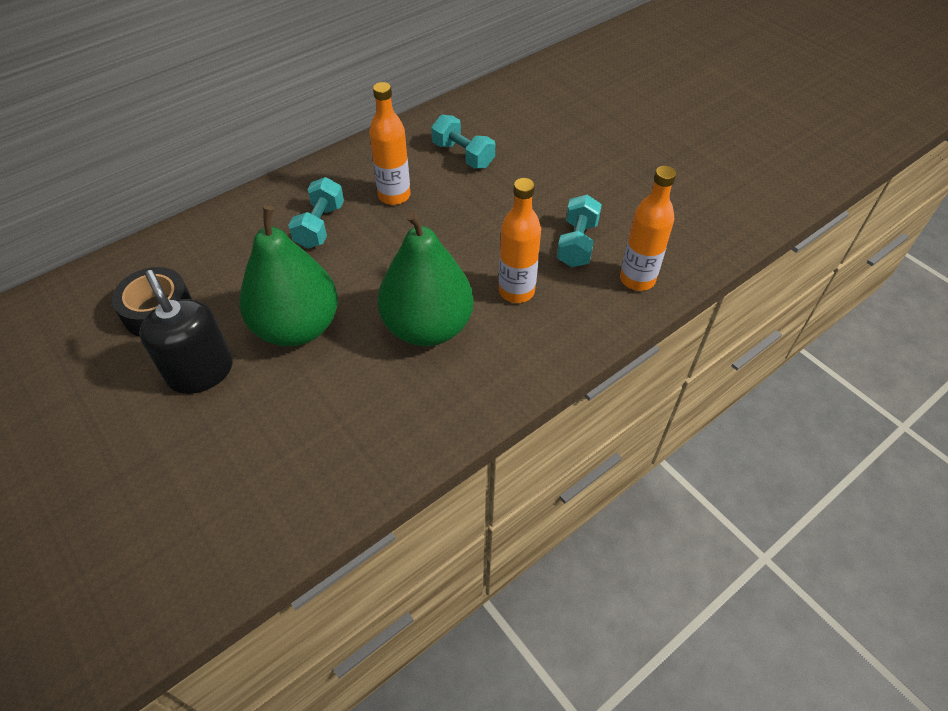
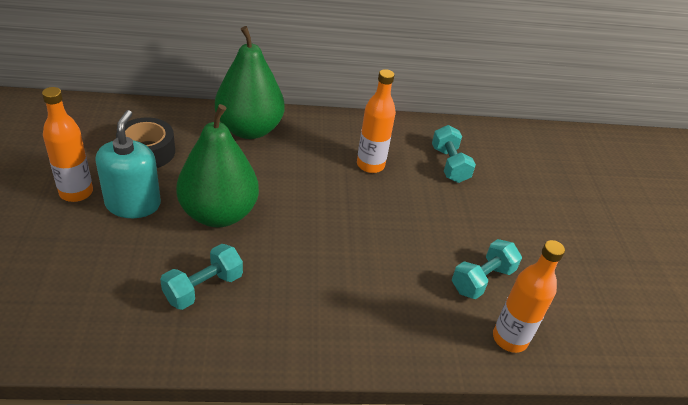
camera: 30 degrees right, 10 degrees down
(200, 371) = (133, 204): black soap dispenser -> turquoise soap dispenser
(320, 226) = (299, 156): turquoise dumbbell -> turquoise dumbbell (203, 288)
(427, 327) = (306, 269): green pear -> green pear (249, 129)
(516, 291) = (398, 285): orange bottle -> orange bottle (76, 192)

